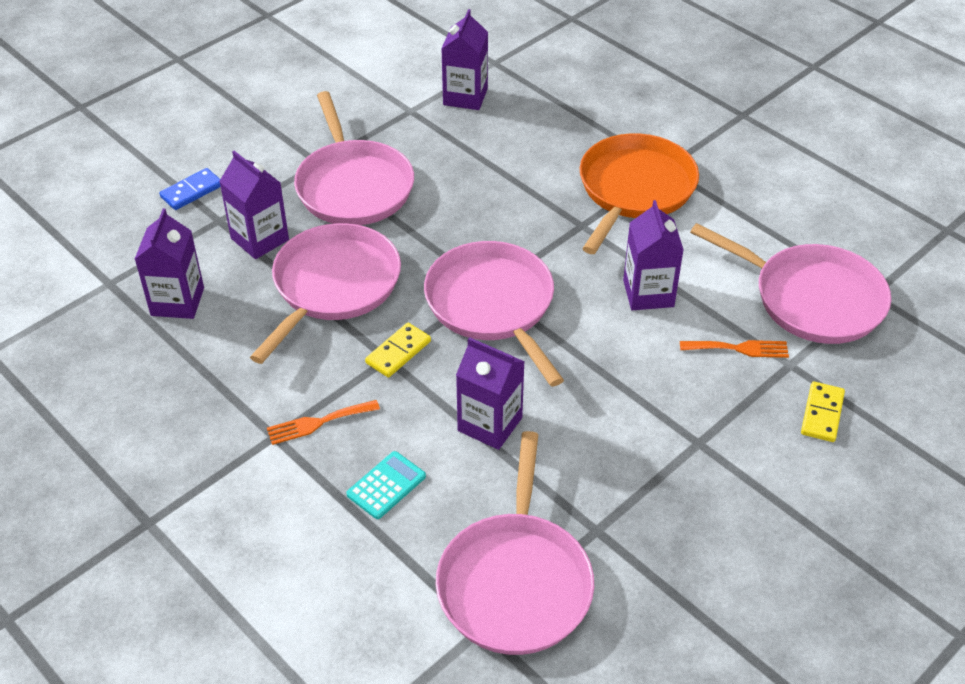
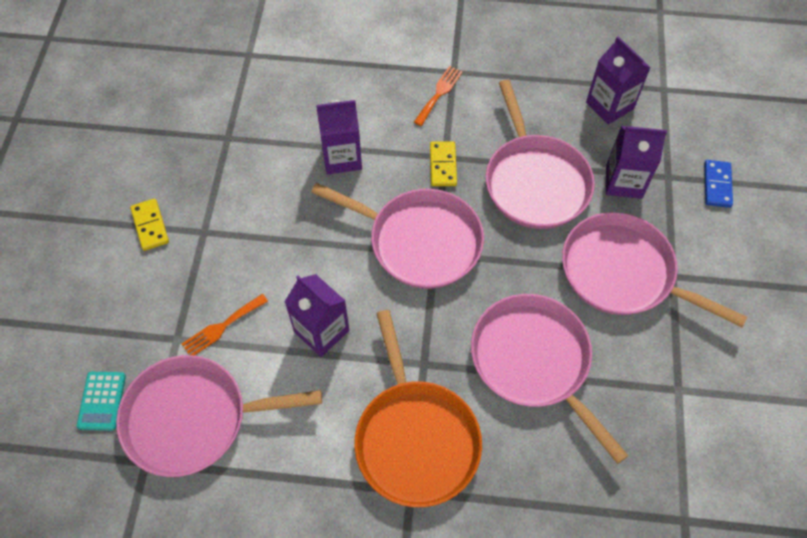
camera: 140 degrees right, 15 degrees up
(386, 485) = (364, 86): turquoise calculator -> turquoise calculator (102, 401)
(465, 96) = (657, 446): purple carton -> none
(515, 583) = (249, 84): pink pan -> pink pan (533, 361)
(822, 414) = (132, 310): yellow domino -> yellow domino (150, 226)

